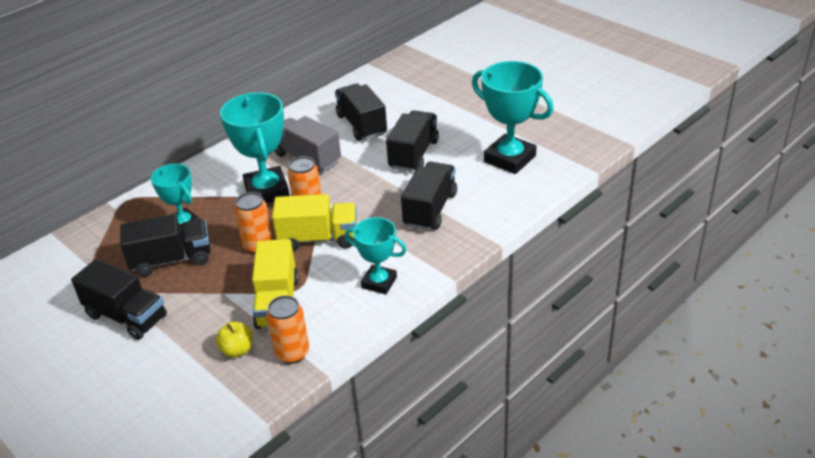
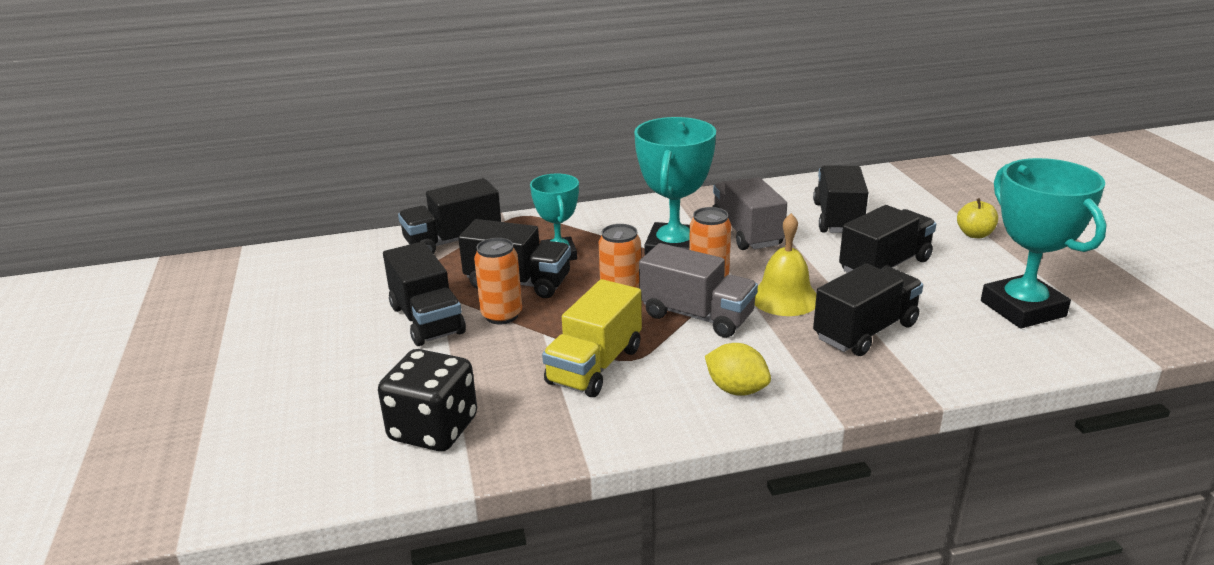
camera: 30 degrees right, 10 degrees down
(89, 243) = (453, 241): none -> black truck
(203, 393) = (433, 429): none -> black dice
(237, 350) = (508, 398): yellow apple -> yellow apple (974, 234)
(292, 353) = (567, 427): orange can -> orange can (502, 315)
(318, 238) = (696, 316): yellow truck -> grey truck
(366, 203) = (784, 298): none -> yellow bell
(379, 282) = (736, 389): turquoise trophy -> yellow lemon

